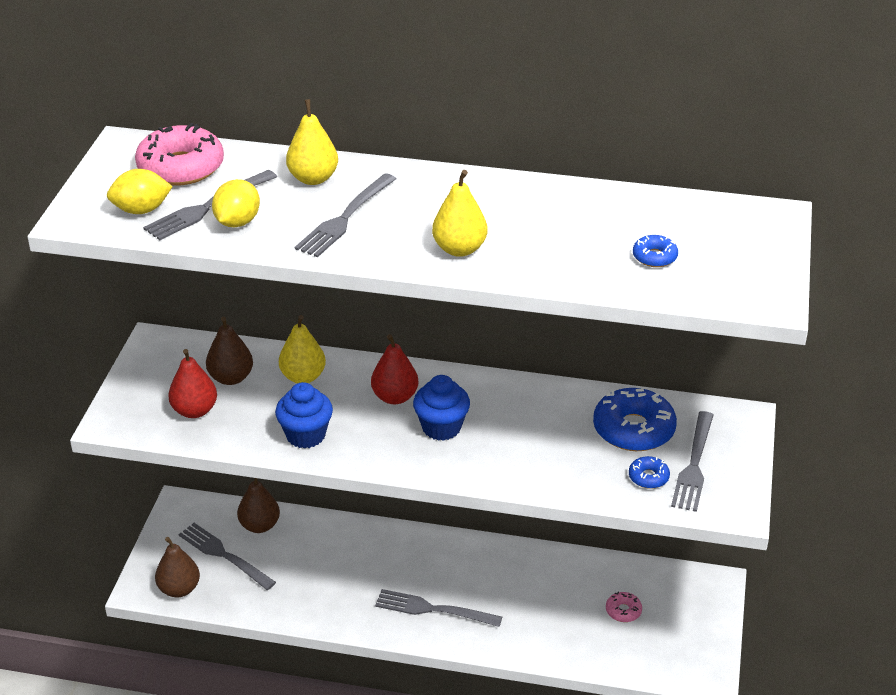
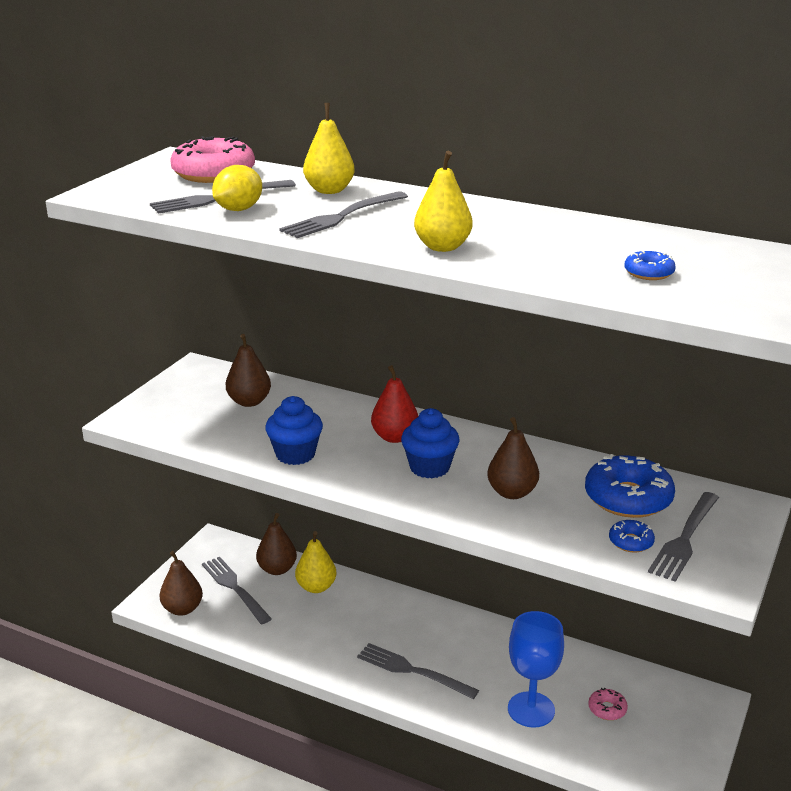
camera: 15 degrees right, 10 degrees down
(141, 210) = (157, 194): yellow lemon -> none
(194, 410) = (203, 421): red pear -> none
(303, 377) = (315, 410): yellow pear -> yellow pear (316, 587)
(527, 442) = (512, 492): none -> brown pear
(555, 626) = (531, 709): none -> blue goblet

